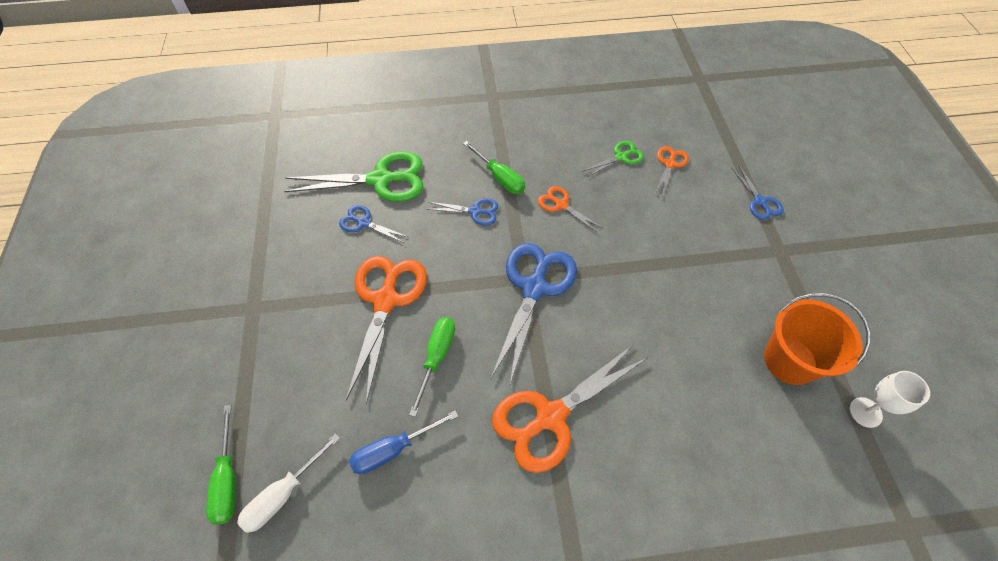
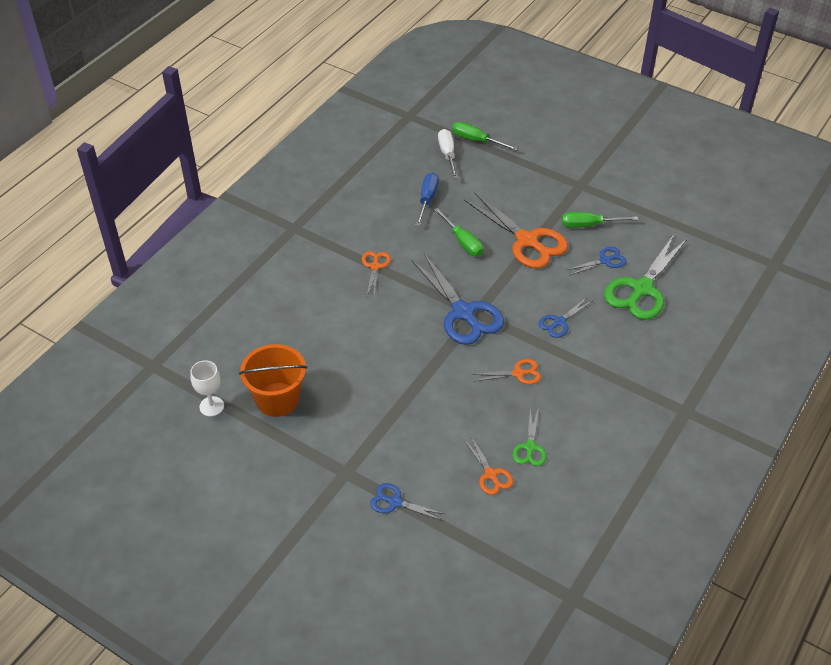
camera: 130 degrees right, 10 degrees down
(500, 177) = (580, 356): green screwdriver -> green screwdriver (589, 225)
(550, 416) = (375, 266): orange scissors -> orange scissors, size x0.50

